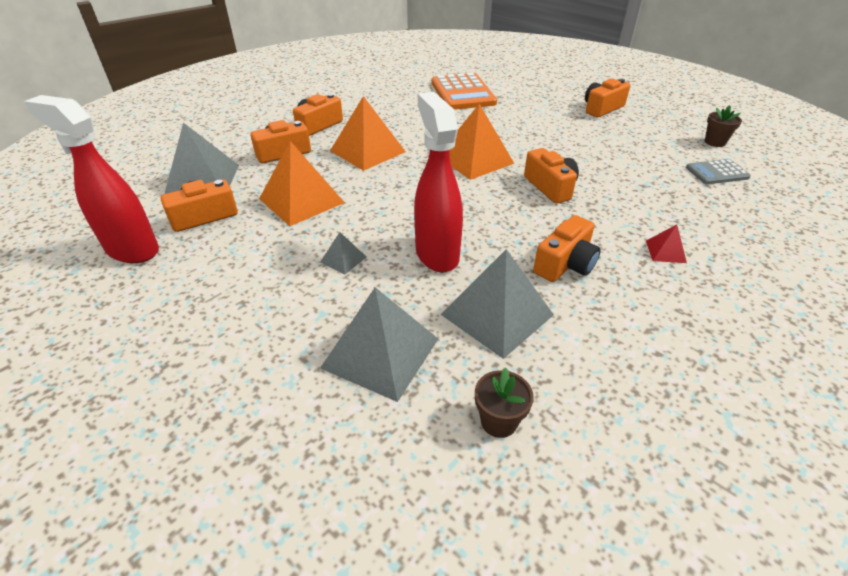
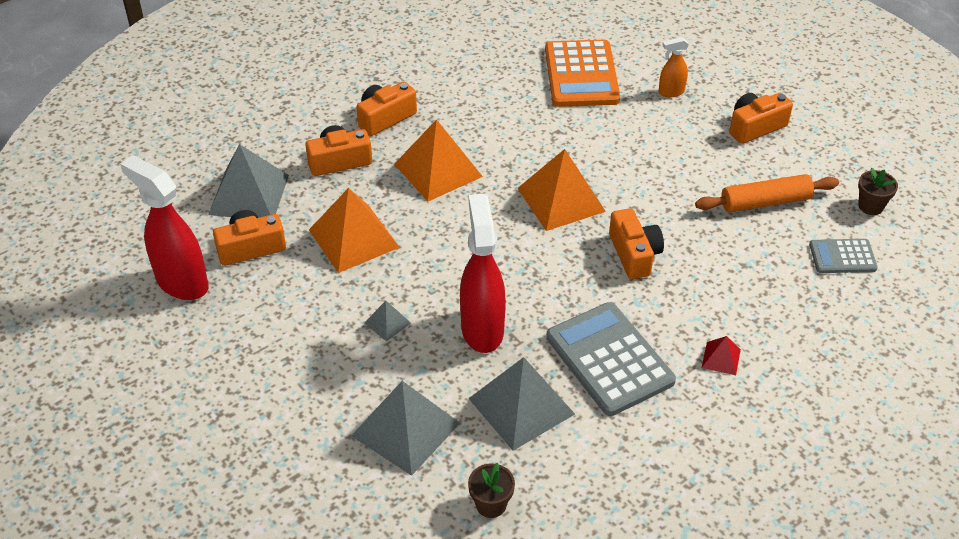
camera: 10 degrees right, 5 degrees up
(531, 96) = (671, 92): none -> orange spray bottle
(565, 264) = (609, 359): orange camera -> grey calculator
(635, 147) = (765, 202): none -> orange rolling pin

